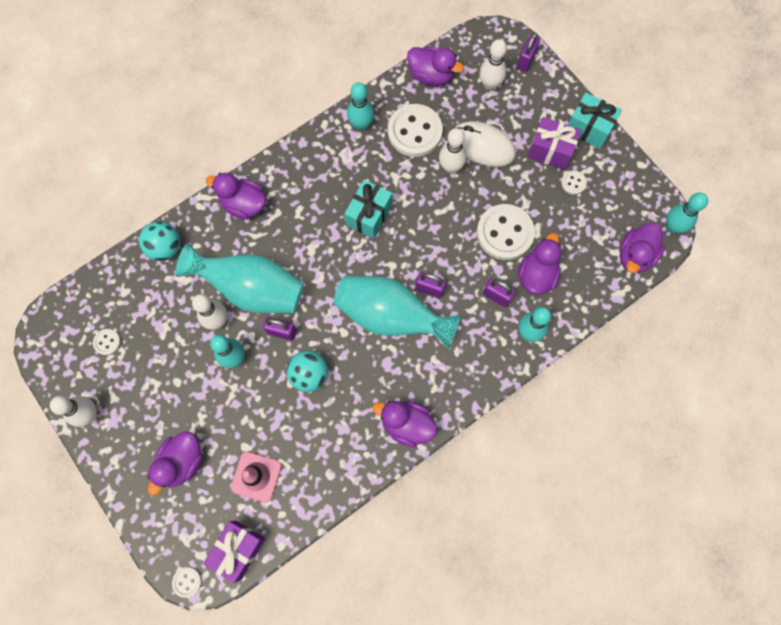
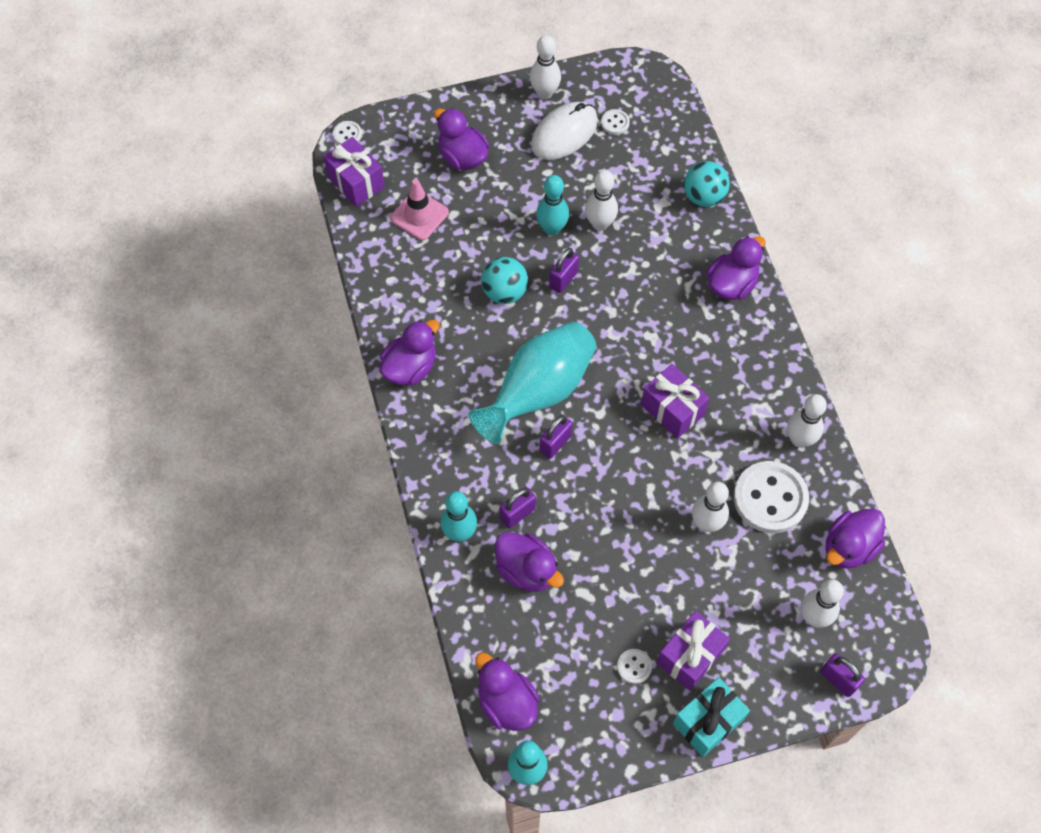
camera: 110 degrees right, 10 degrees down
(252, 289) = (624, 265): turquoise vase -> none
(361, 124) = (799, 439): turquoise bowling pin -> white bowling pin
(369, 215) = (672, 409): turquoise gift -> purple gift
(482, 146) = (724, 573): white mouse -> white mouse (564, 133)
(504, 233) = (595, 554): white button -> none

